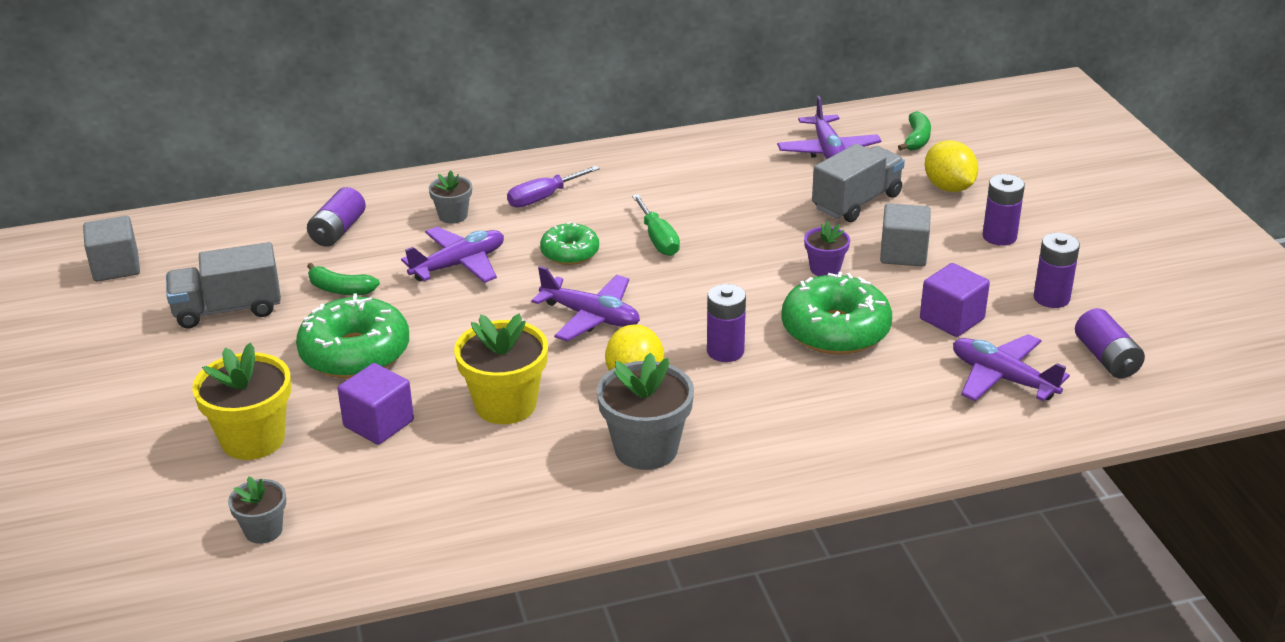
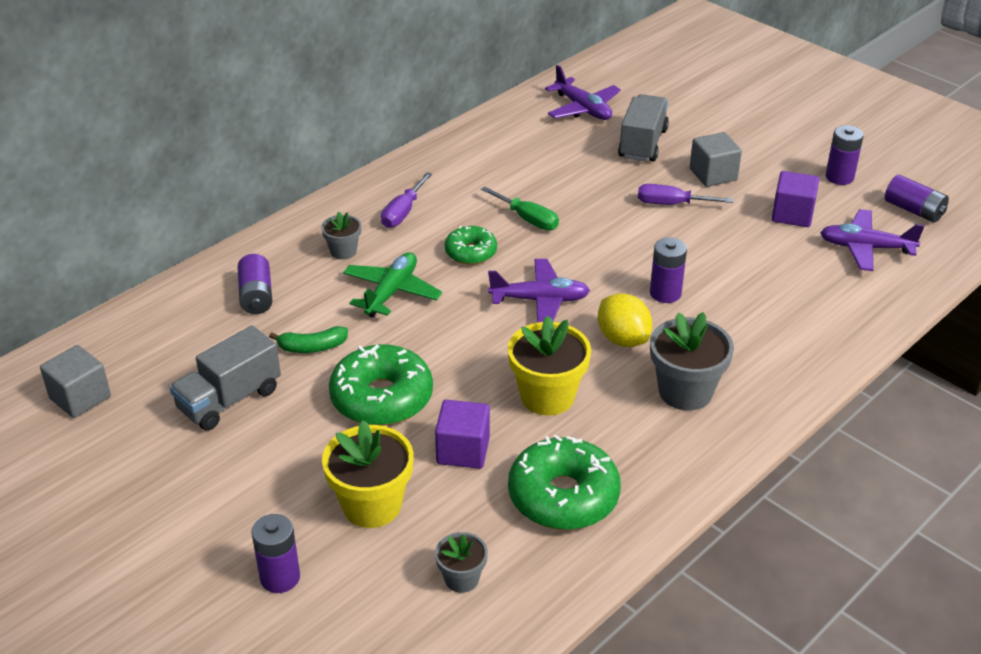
camera: 30 degrees left, 5 degrees up
(459, 265) = (391, 292): purple plane -> green plane
(825, 269) = (671, 204): purple flower pot -> purple screwdriver
(835, 330) = (724, 250): green donut -> green donut (563, 496)
(916, 139) = (636, 81): green banana -> none
(948, 188) = (694, 113): yellow lemon -> none
(999, 236) = (763, 141): purple battery -> purple battery (280, 577)

